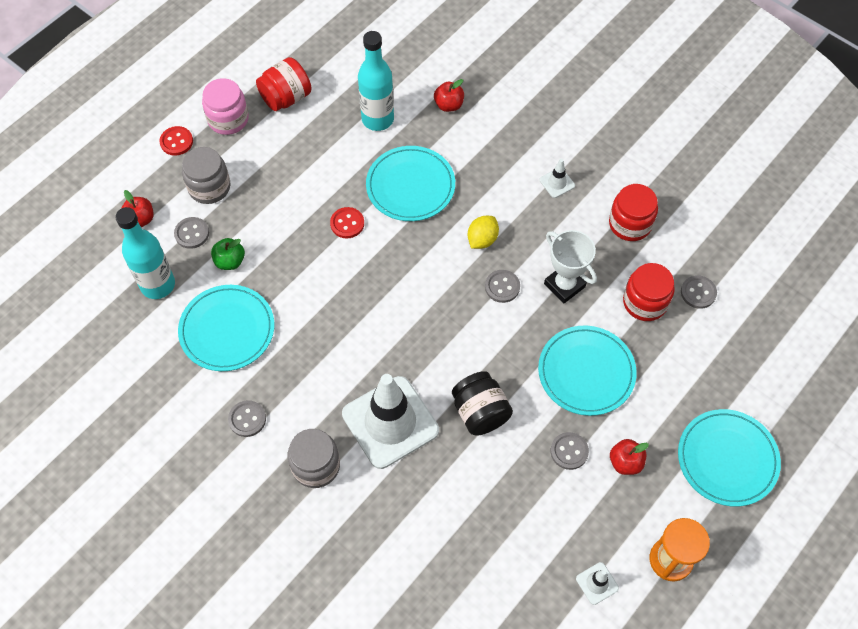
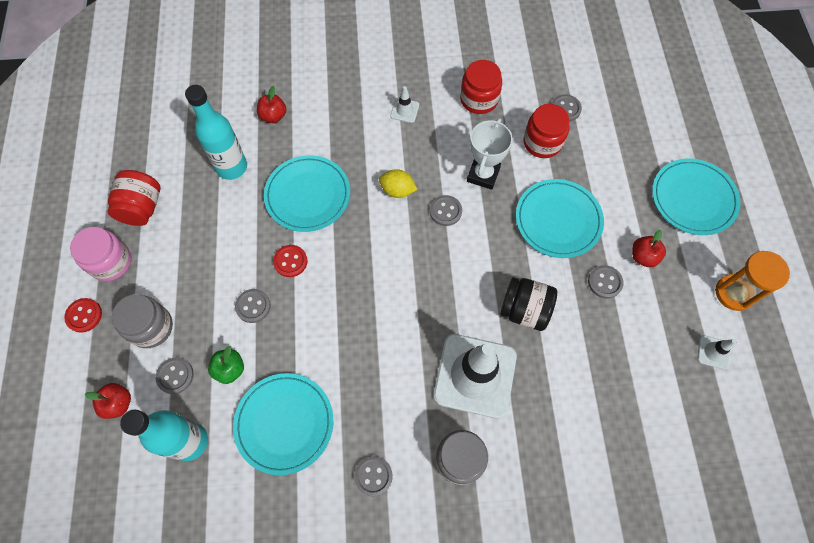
camera: 45 degrees left, 5 degrees up
(289, 232) = (253, 306): none -> grey button
(482, 239) = (397, 190): yellow lemon -> yellow lemon turned 60 degrees counterclockwise
(564, 285) = (483, 175): white trophy -> white trophy turned 75 degrees counterclockwise

